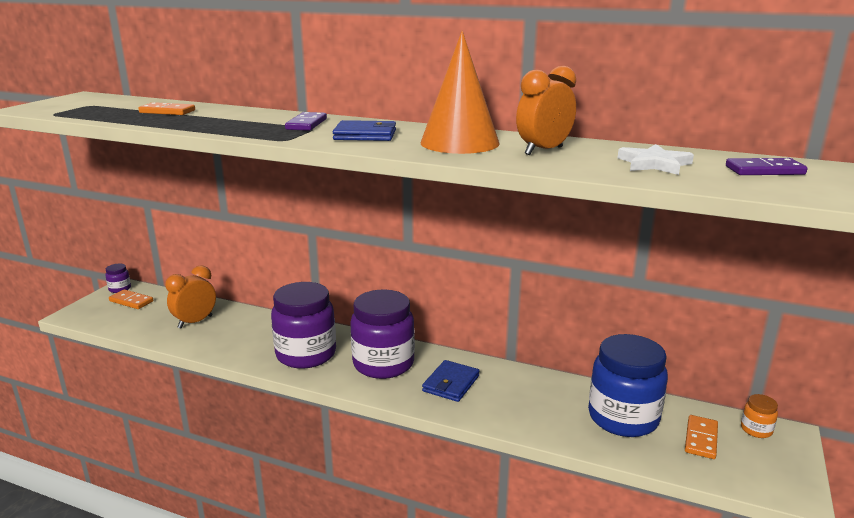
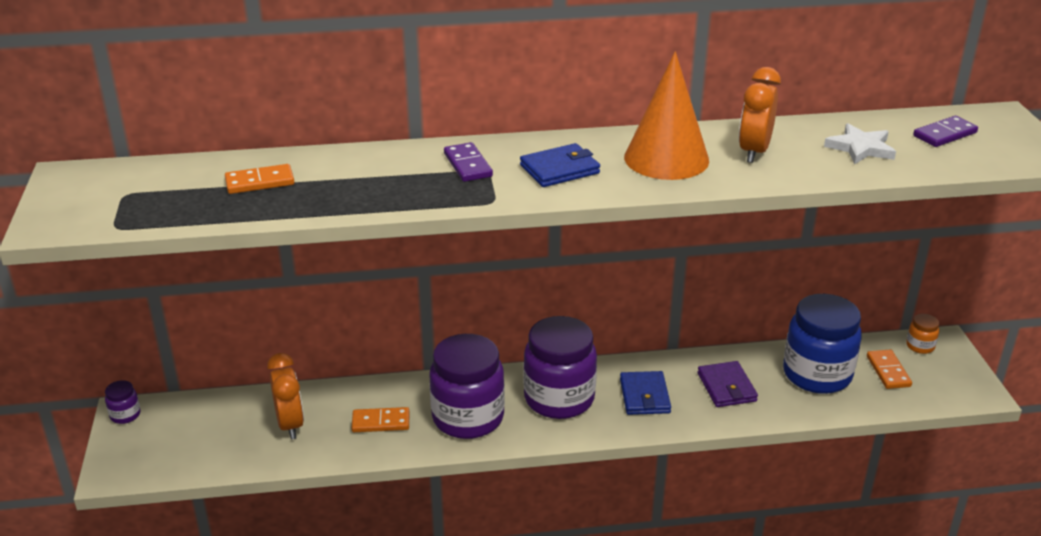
camera: 30 degrees left, 10 degrees up
(131, 301) = (167, 426): orange domino -> orange domino (381, 422)
(195, 322) = (290, 425): orange clock -> orange clock turned 150 degrees clockwise
(527, 400) = (726, 387): none -> purple wallet

